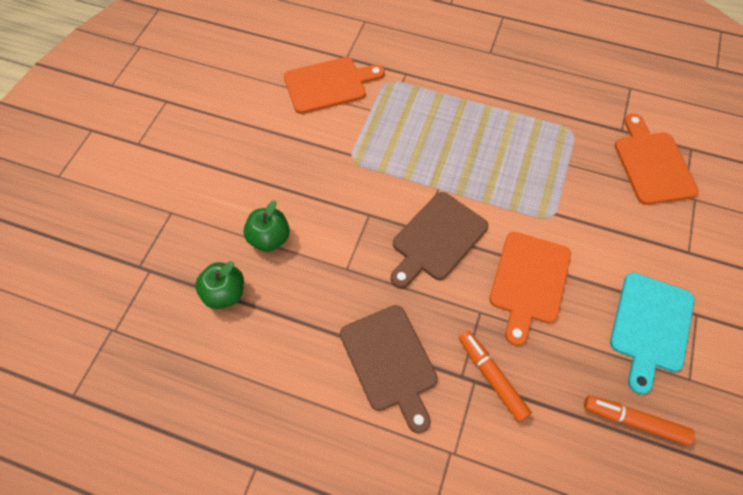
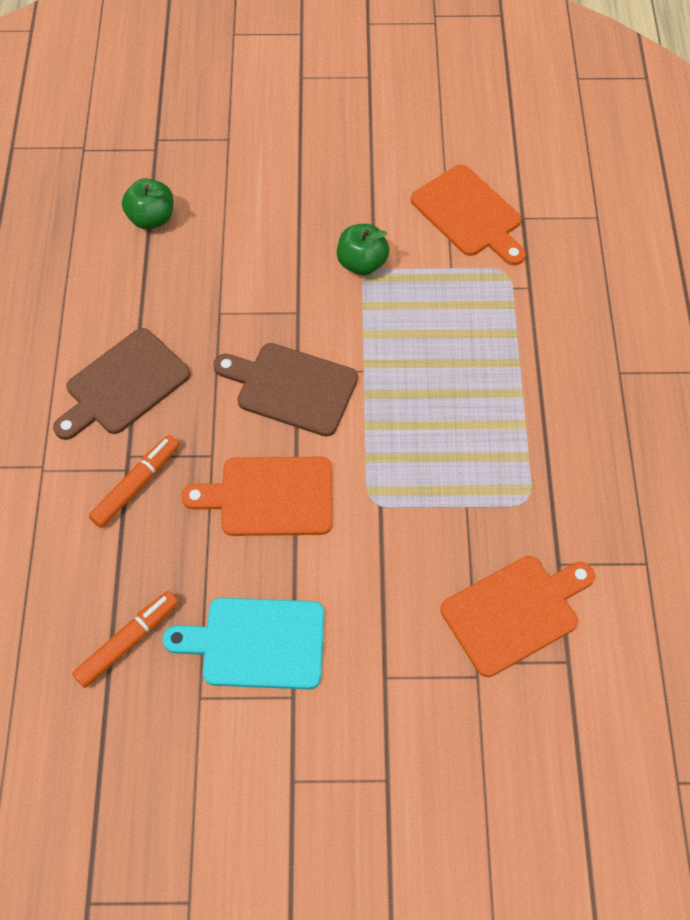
camera: 70 degrees right, 0 degrees up
(269, 238) = (230, 232): green apple -> green apple (362, 263)
(634, 421) = (127, 642): orange marker -> orange marker turned 45 degrees clockwise

